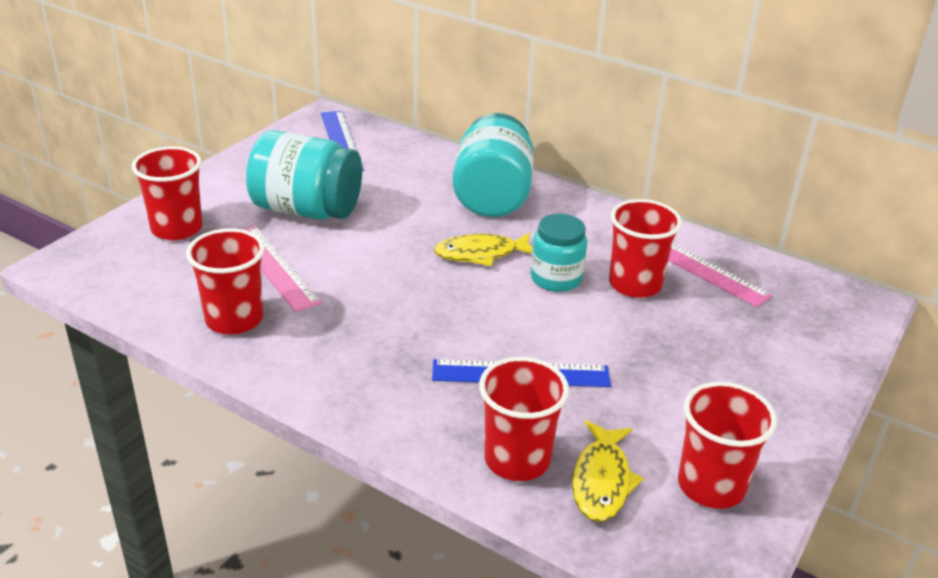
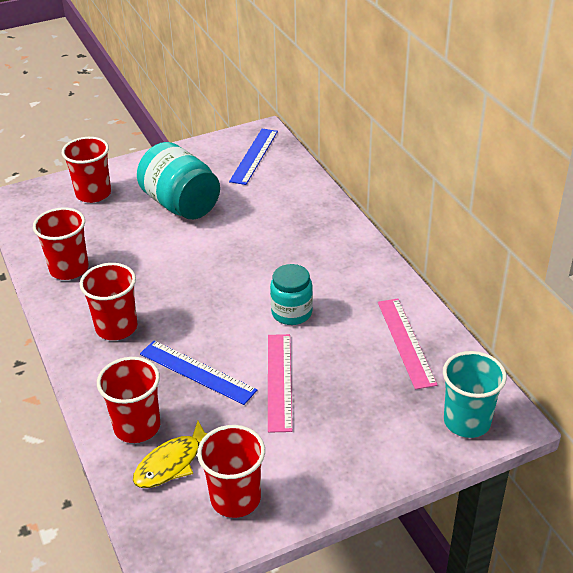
camera: 35 degrees right, 5 degrees up
(274, 267) = (123, 240): pink ruler -> pink ruler (279, 381)
(481, 254) = (260, 276): yellow fish -> none
(492, 196) = (314, 233): turquoise jar -> none
(635, 284) = (343, 338): red cup -> red cup (116, 327)
(833, 318) = (467, 421): none -> turquoise cup

